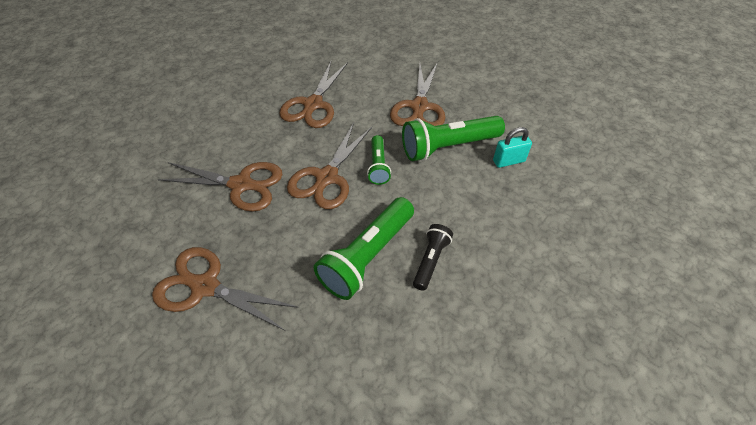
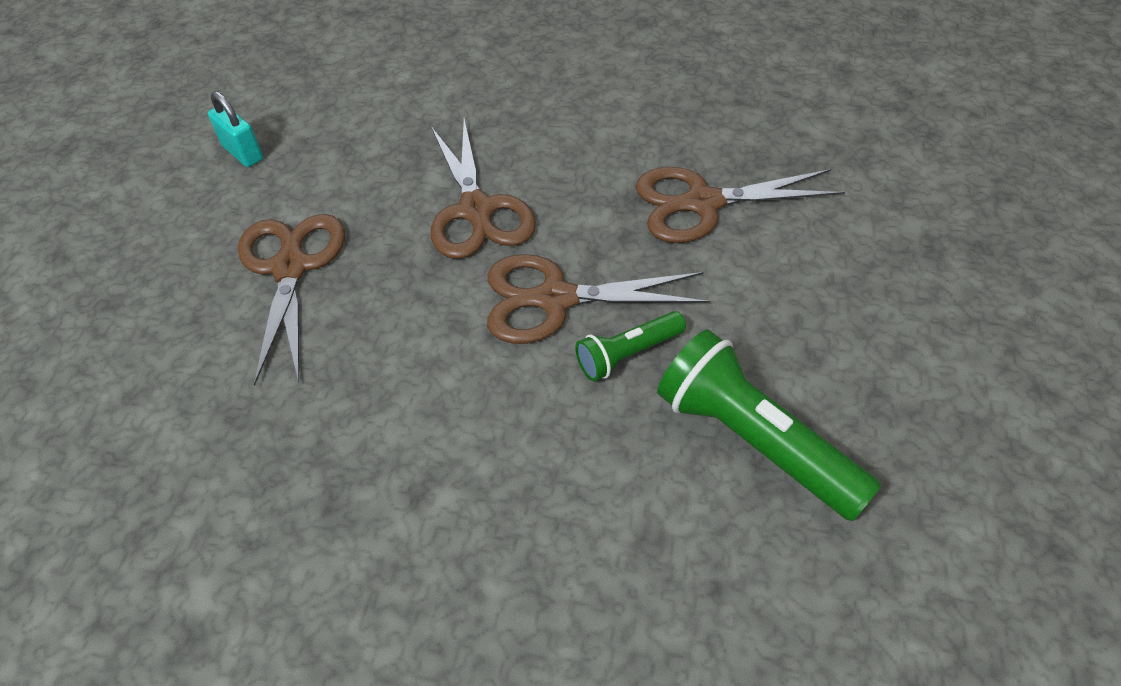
camera: 65 degrees right, 0 degrees up
(367, 256) = (429, 426): green flashlight -> none
(419, 107) = (826, 349): brown scissors -> none
(430, 261) = (466, 521): black flashlight -> none
(508, 161) = (797, 567): turquoise padlock -> turquoise padlock (243, 153)

